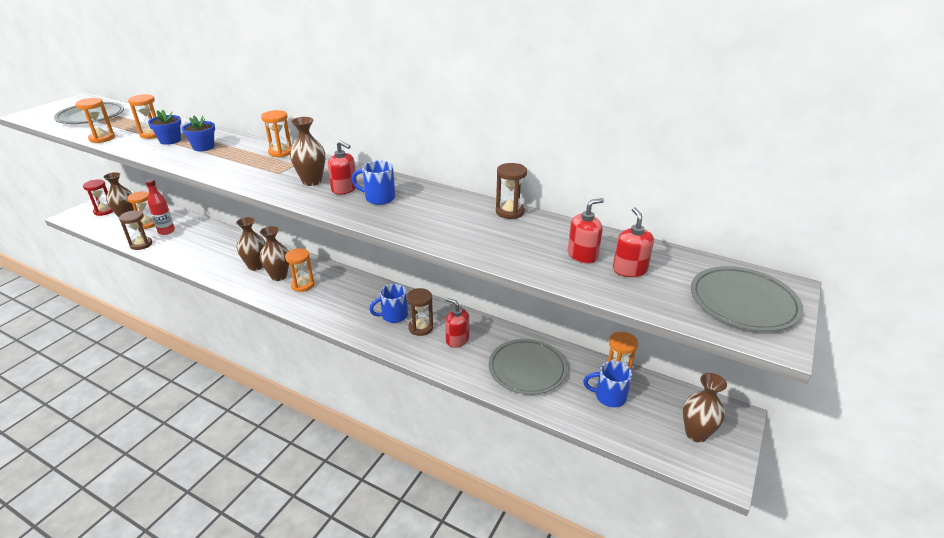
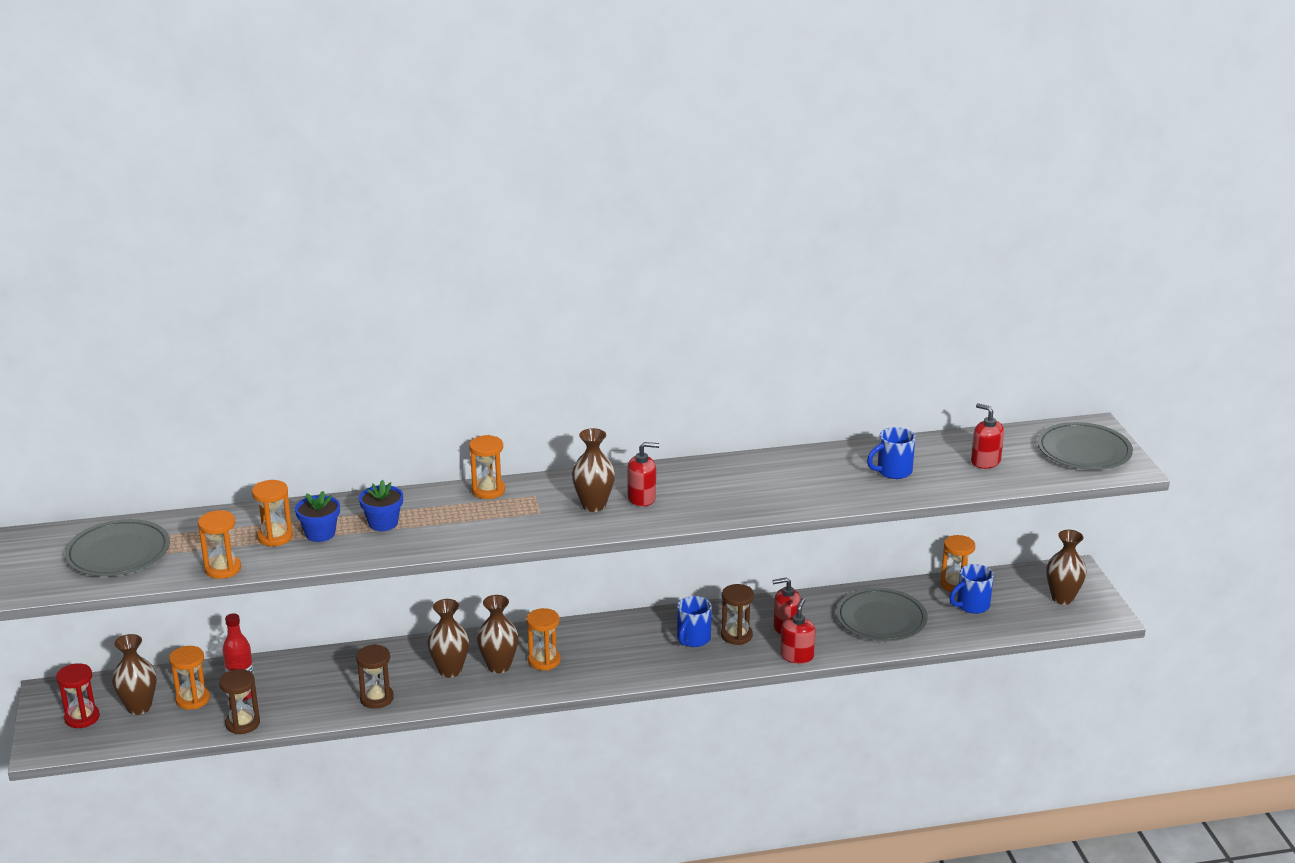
camera: 40 degrees left, 5 degrees down
(378, 198) = (692, 492): blue mug -> blue mug (893, 471)
(510, 212) = (825, 453): brown hourglass -> brown hourglass (376, 698)
(582, 255) = (938, 465): red soap dispenser -> red soap dispenser (797, 656)

